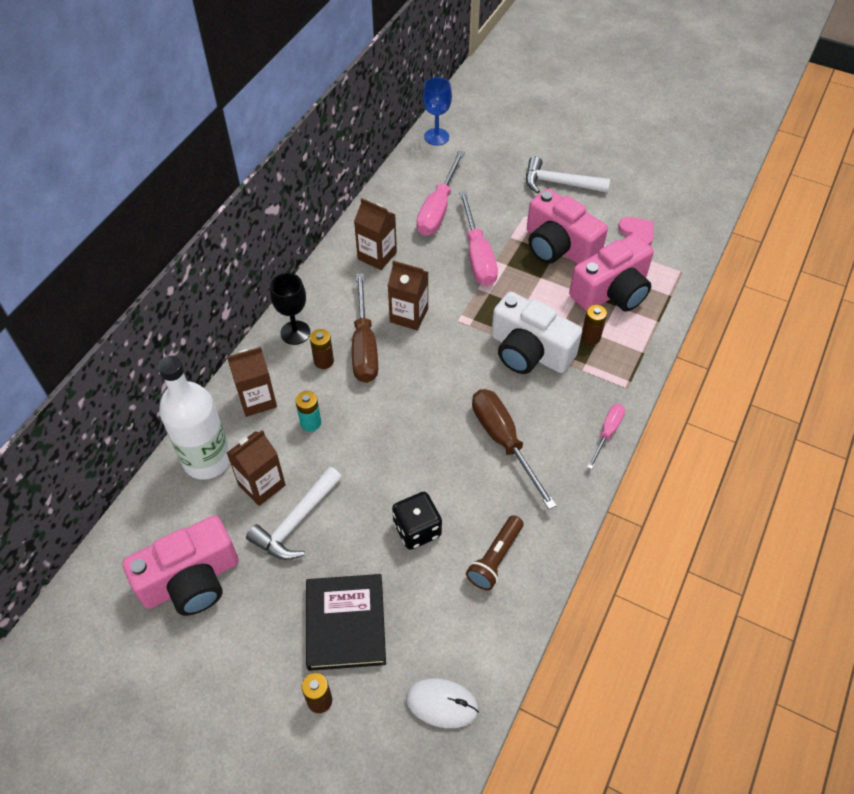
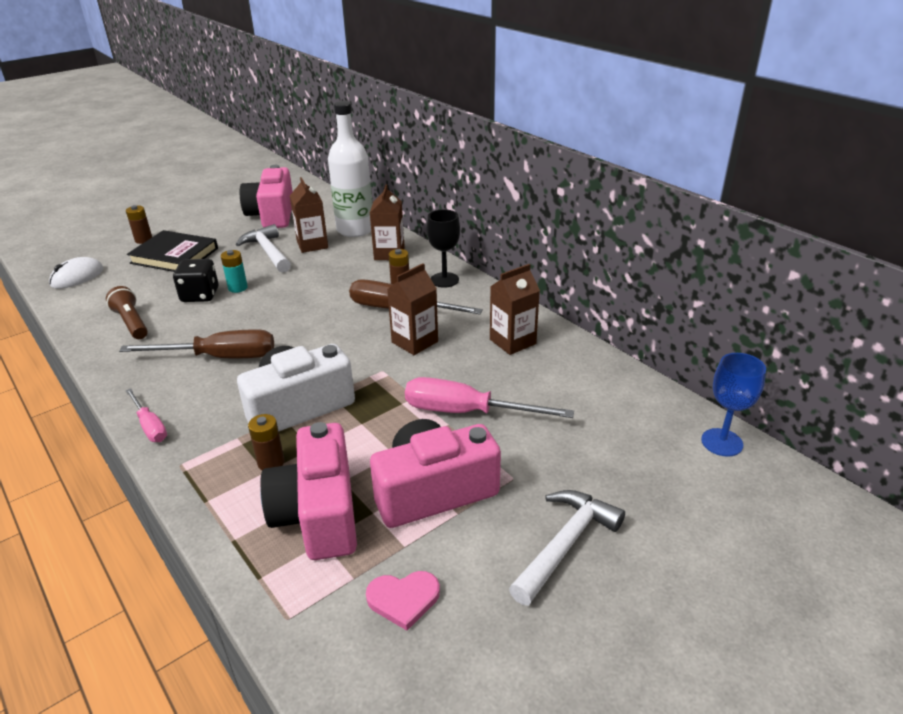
camera: 115 degrees right, 20 degrees down
(310, 422) = (344, 271): turquoise battery -> turquoise battery (238, 288)
(438, 209) = (566, 403): pink screwdriver -> none

